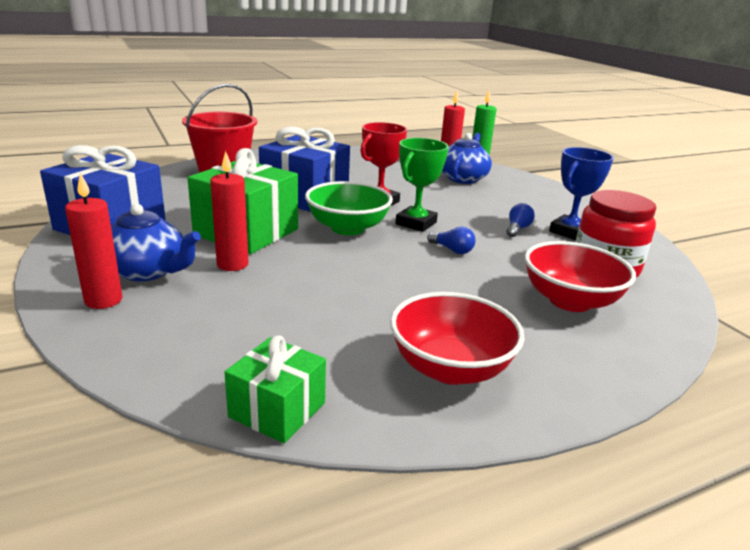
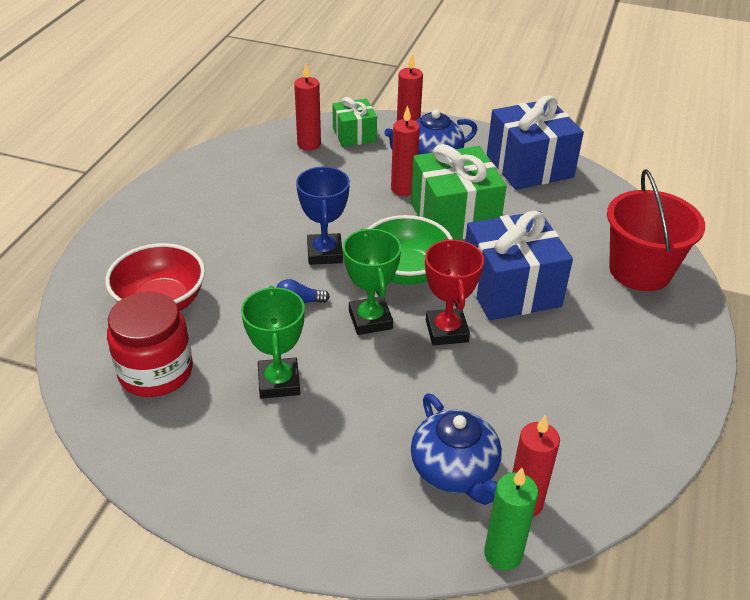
camera: 135 degrees right, 15 degrees up
(209, 356) = (309, 144): none -> red candle
(277, 410) = (244, 145): green gift -> green gift (354, 135)
(450, 368) = (193, 204): red bowl -> none
(517, 229) = (279, 382): blue light bulb -> green trophy
(569, 232) = (225, 419): blue trophy -> blue trophy (324, 253)

